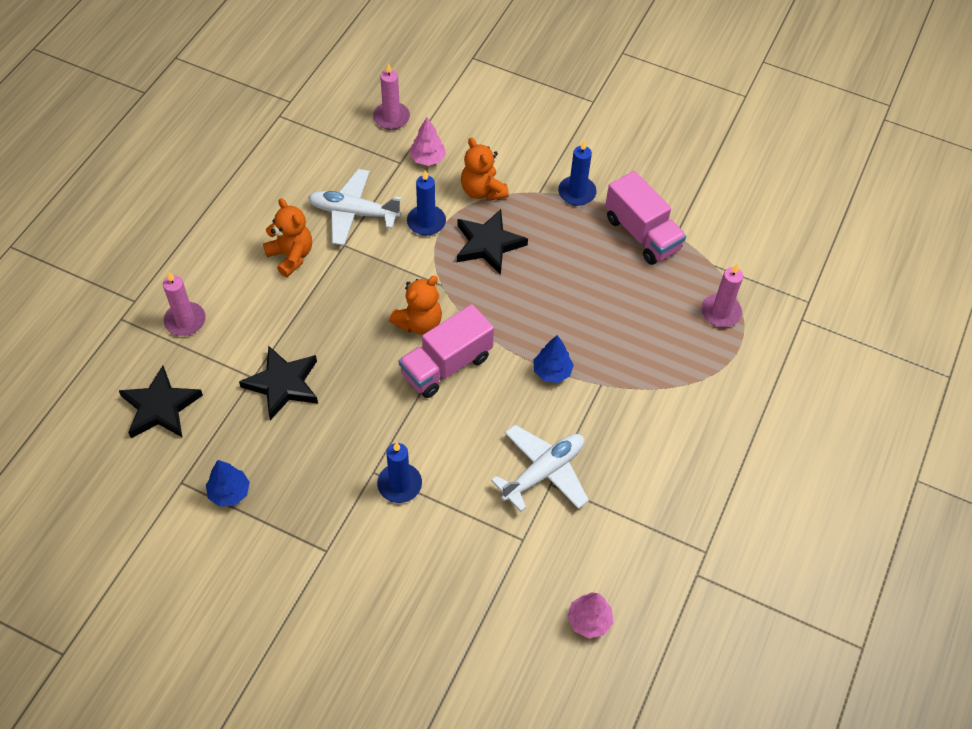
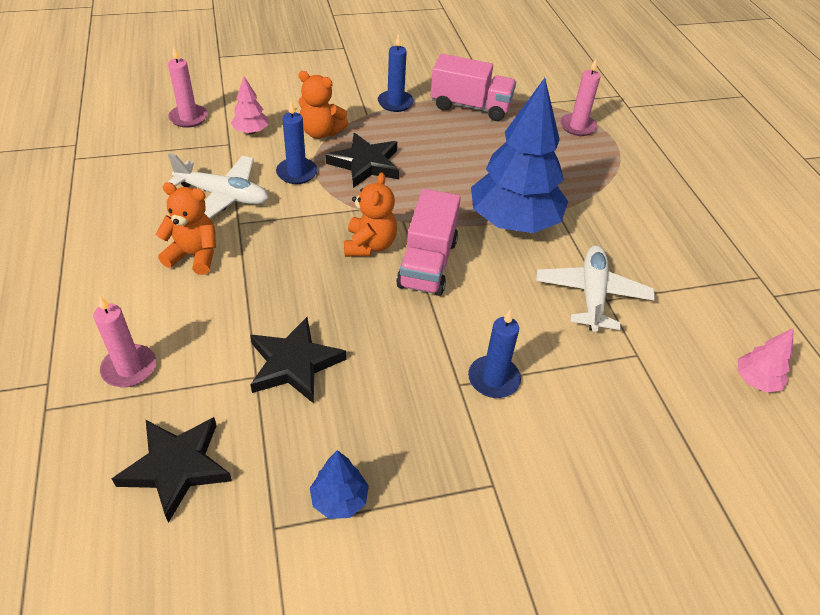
camera: 40 degrees left, 10 degrees down
(353, 213) = (223, 196): white plane -> white plane turned 135 degrees counterclockwise
(552, 371) = (513, 222): blue tree -> blue tree, size x2.32

